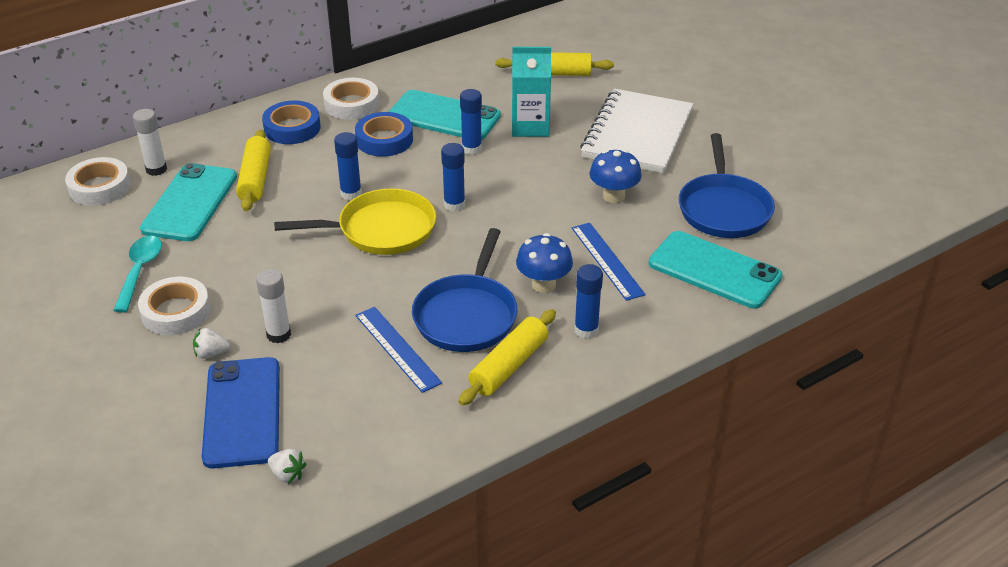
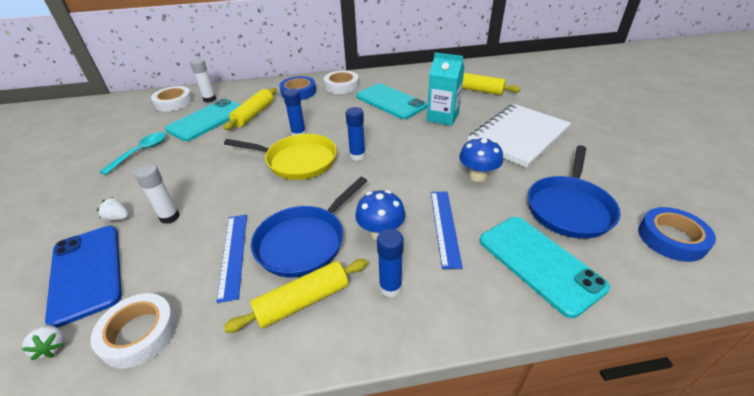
camera: 25 degrees right, 0 degrees up
(176, 312) = (131, 182): white tape -> white tape (139, 333)
(242, 412) = (86, 272): blue phone -> blue phone turned 45 degrees counterclockwise
(384, 140) = (344, 108): blue tape -> blue tape (671, 238)
(471, 149) = (394, 123): blue glue stick -> none

